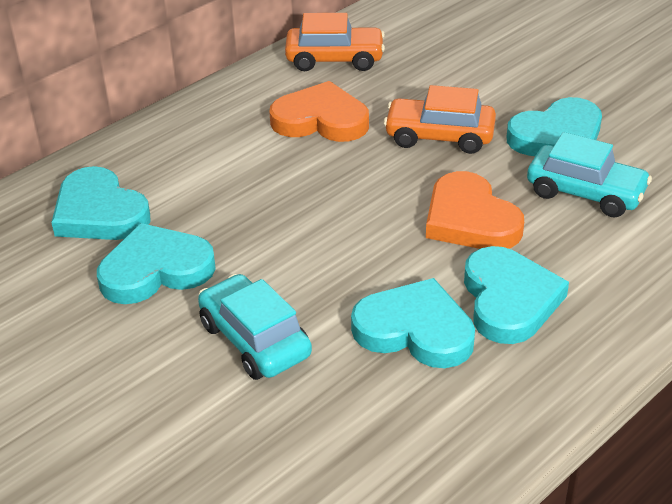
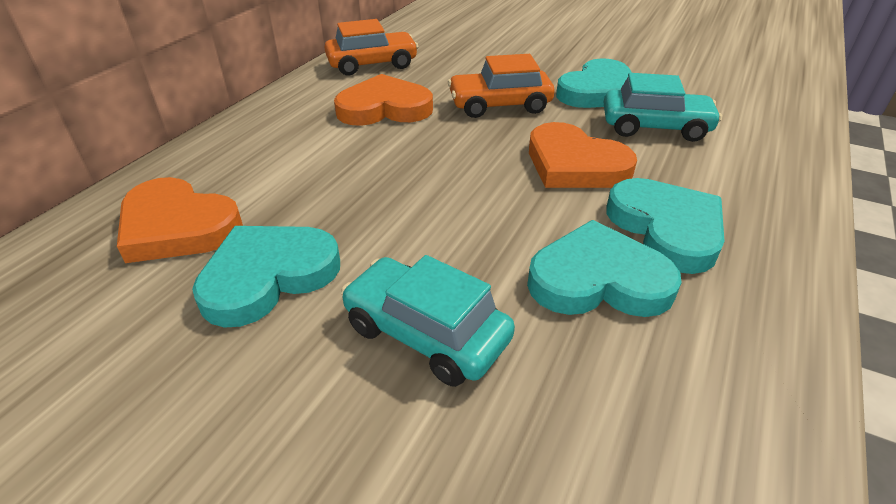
camera: 20 degrees left, 0 degrees up
(99, 212) = (178, 227): turquoise heart -> orange heart

